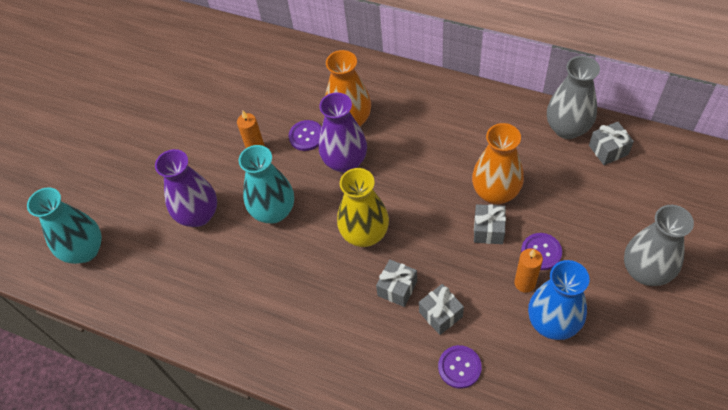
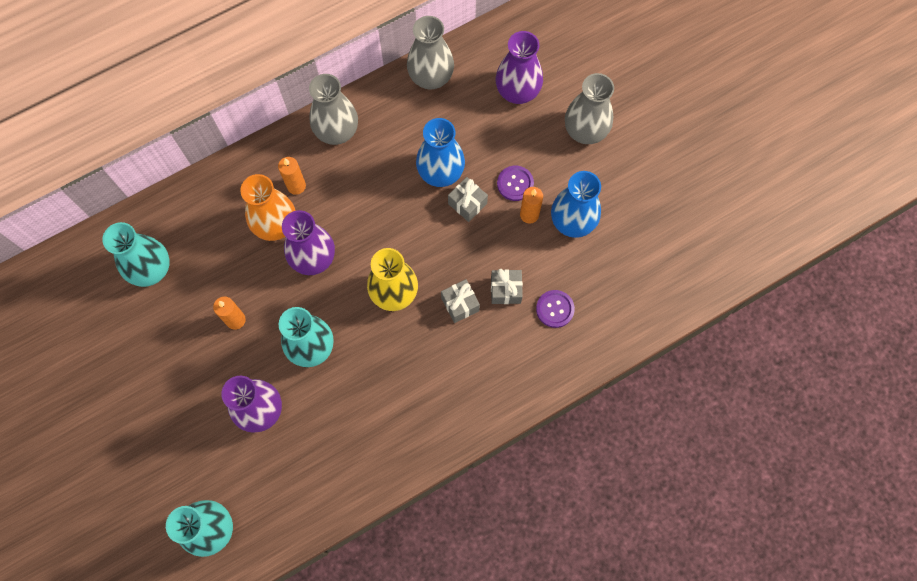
camera: 60 degrees left, 15 degrees up
(253, 77) = (151, 269): none -> turquoise vase
(306, 136) = (259, 270): purple button -> none
(392, 111) = (296, 186): none -> orange candle
(459, 103) = (337, 131): none -> grey vase
(495, 192) = (440, 173): orange vase -> blue vase
(608, 150) = (474, 68): grey gift -> none
(623, 194) = (517, 92): none -> purple vase

